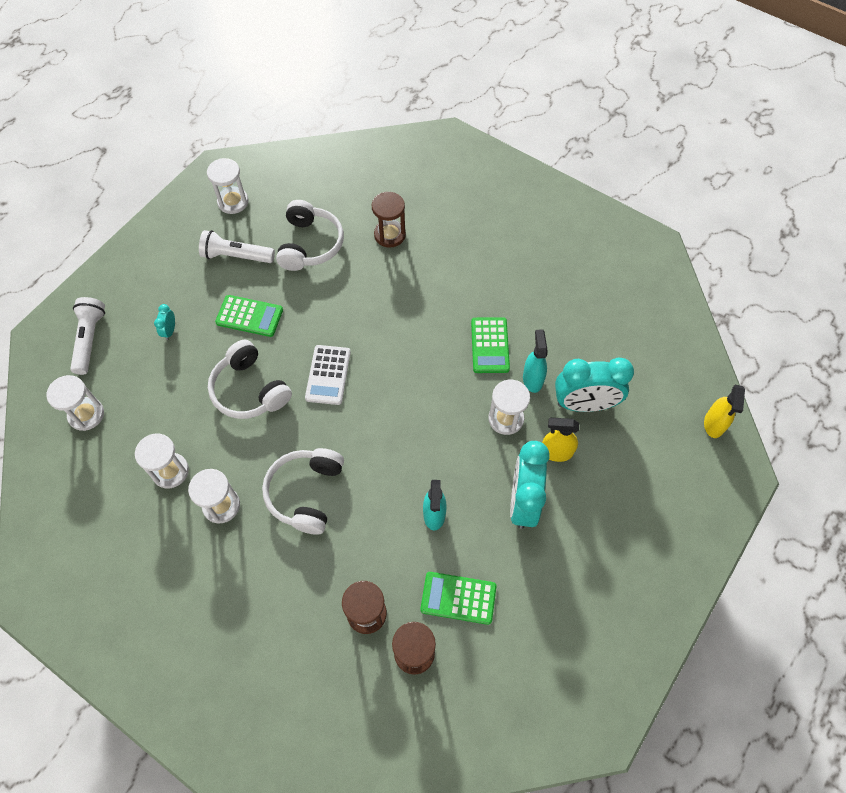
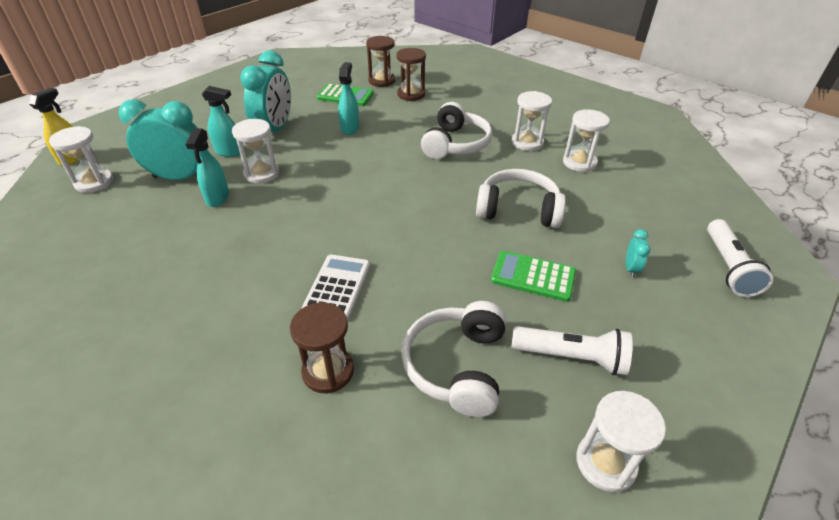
camera: 175 degrees left, 20 degrees down
(86, 414) = (685, 203): white hourglass -> white hourglass (94, 182)
(249, 390) = (518, 210): white headphones -> white headphones turned 45 degrees counterclockwise
(328, 375) = (433, 215): white calculator -> white calculator (337, 287)
(490, 345) = (246, 227): green calculator -> none
(556, 452) = (229, 152): yellow spray bottle -> turquoise spray bottle

